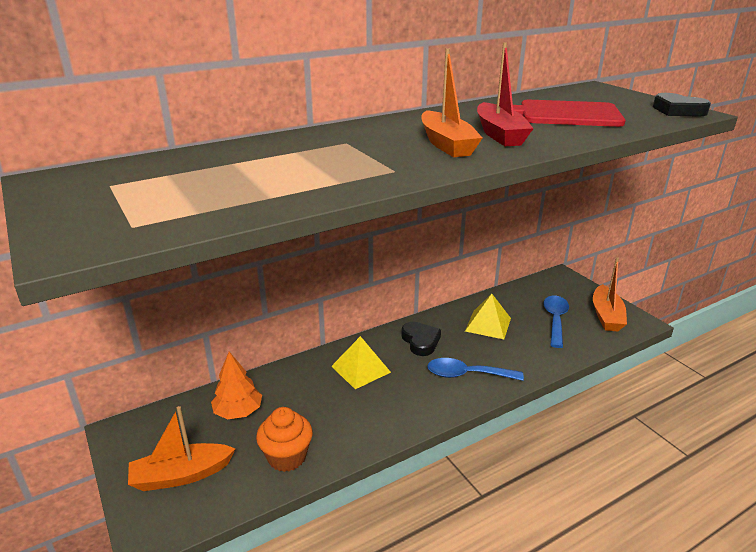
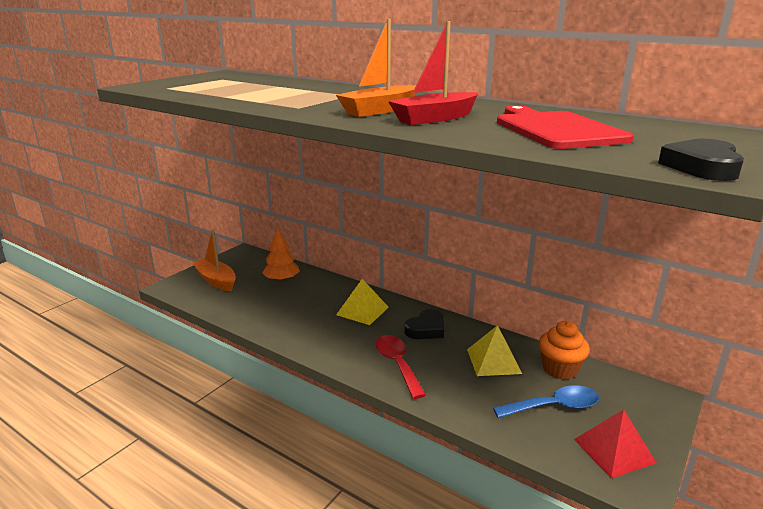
camera: 65 degrees right, 5 degrees down
(287, 457) = (247, 308): orange cupcake -> orange cupcake (560, 369)
(467, 374) = (398, 364): blue spoon -> red spoon
(606, 316) = (614, 450): orange boat -> red pyramid

